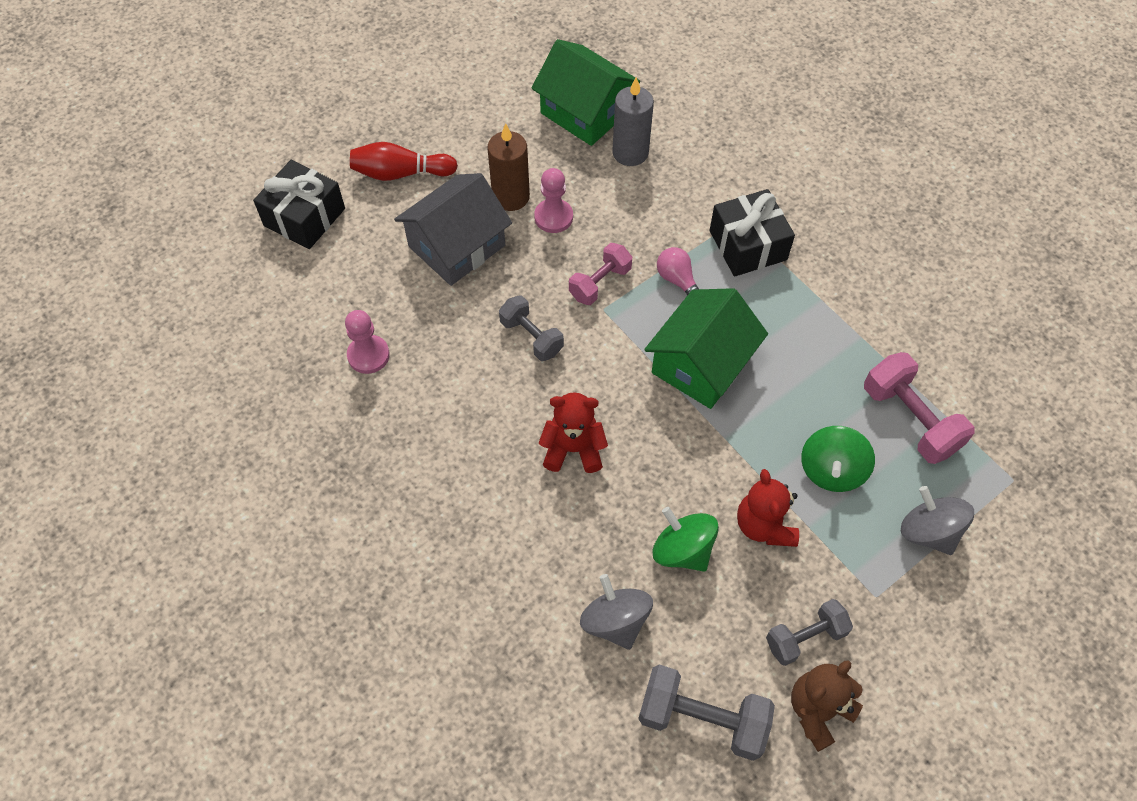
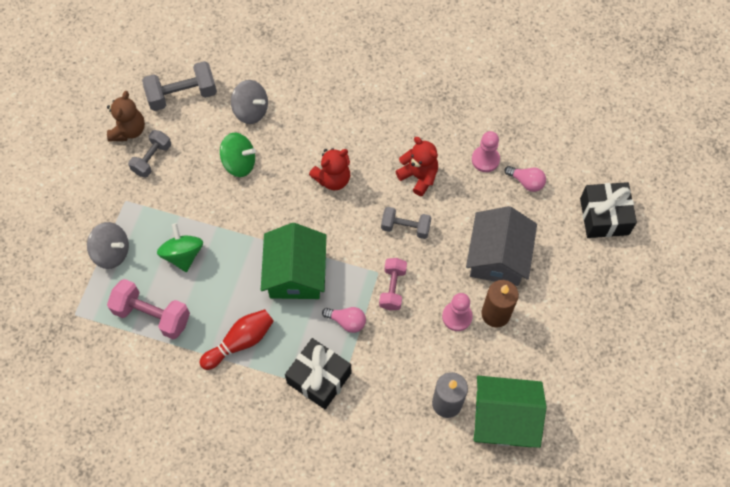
camera: 145 degrees right, 5 degrees up
(348, 301) = (526, 182): none -> pink light bulb
(401, 173) = (578, 285): red bowling pin -> red bowling pin (240, 342)
(764, 525) = (204, 201): red teddy bear -> red teddy bear (418, 176)

